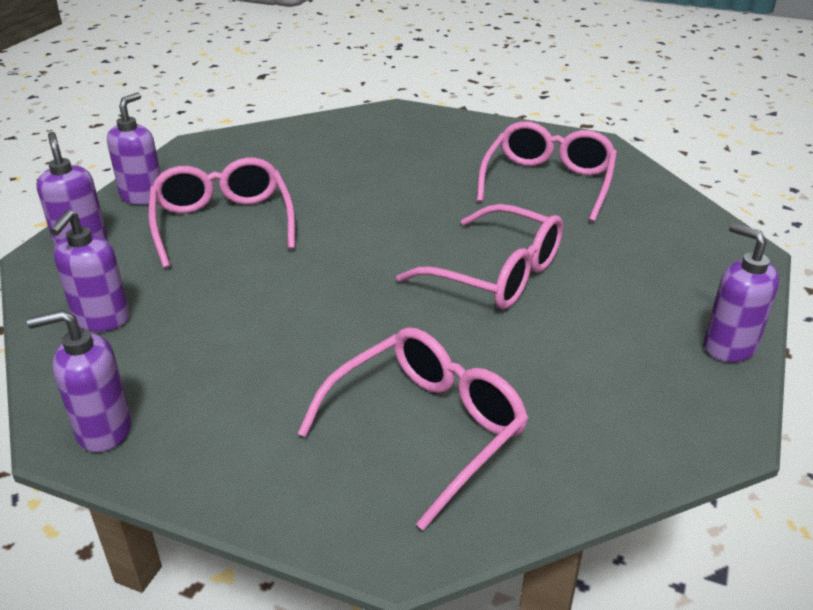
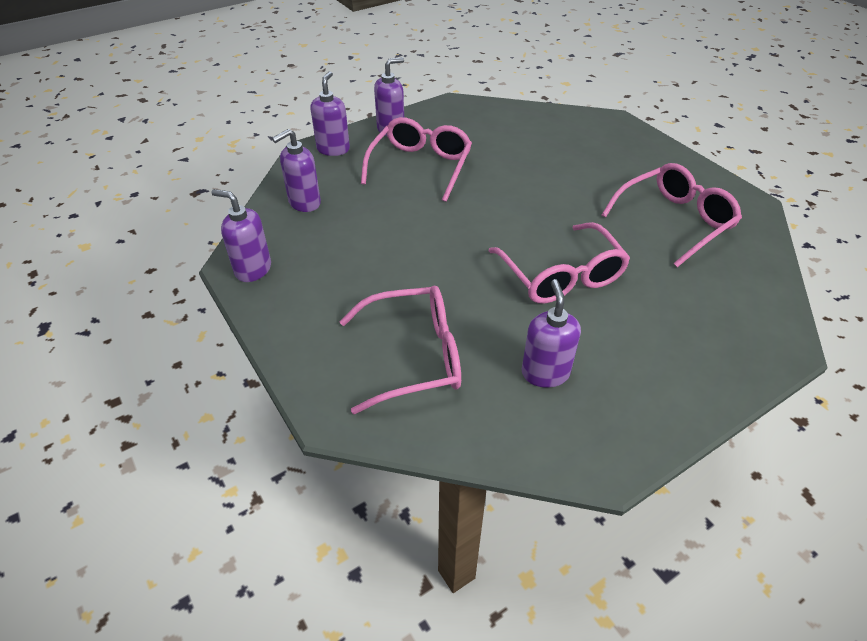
camera: 35 degrees right, 10 degrees up
(729, 346) = (680, 409): purple soap dispenser -> purple soap dispenser (545, 373)

